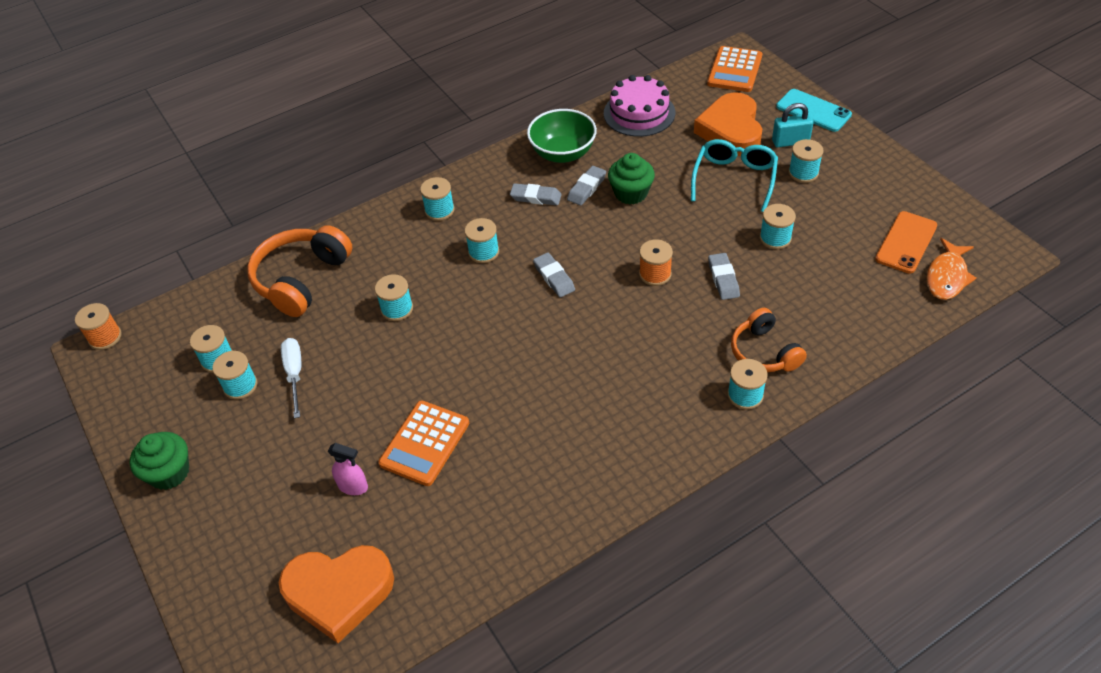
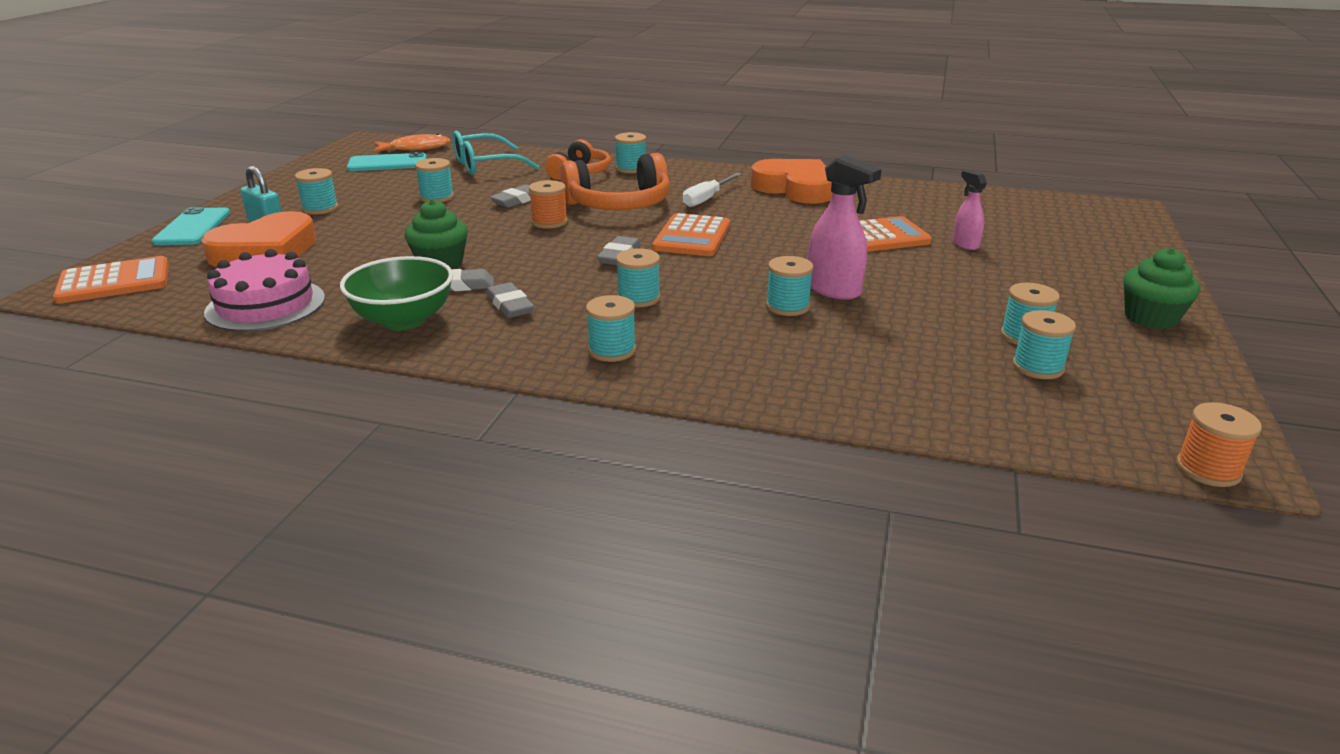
camera: 135 degrees left, 20 degrees down
(295, 374) = (953, 317): white screwdriver -> white screwdriver (706, 199)
(301, 279) = (859, 381): orange headphones -> orange headphones (619, 205)
(339, 592) = (1025, 217): orange heart -> orange heart (795, 188)
(388, 347) = (834, 290): none -> pink spray bottle
(545, 334) = (692, 237): none -> orange calculator
(734, 179) = (360, 229): turquoise glasses -> turquoise glasses (485, 165)
(906, 242) = (387, 163): orange phone -> turquoise phone

